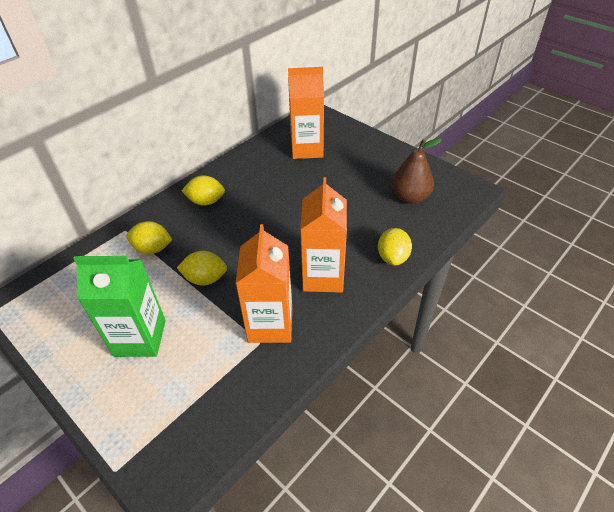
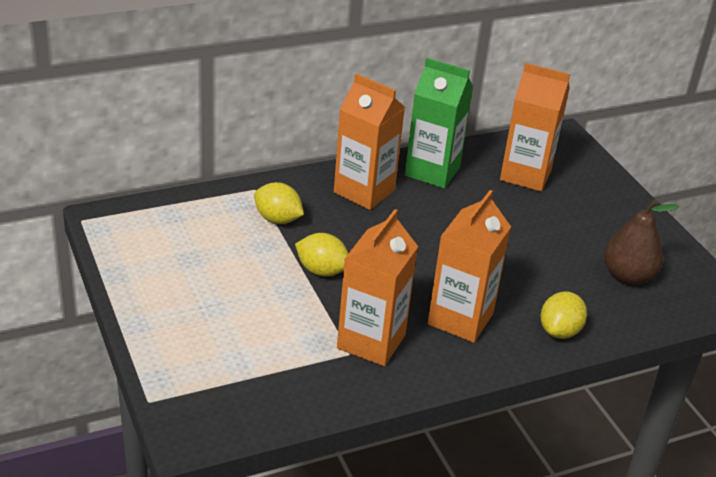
camera: 20 degrees right, 10 degrees down
(140, 338) = (224, 300): green carton -> green carton (432, 171)
(206, 201) = (364, 191): yellow lemon -> orange carton

